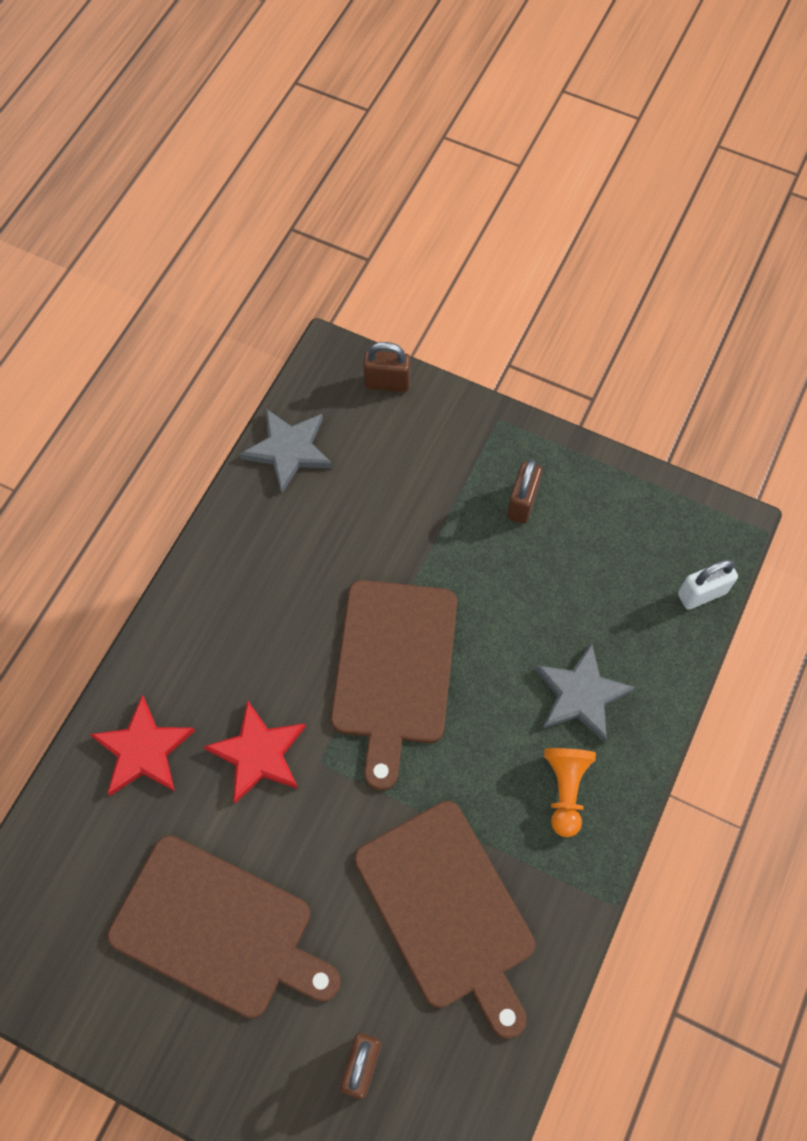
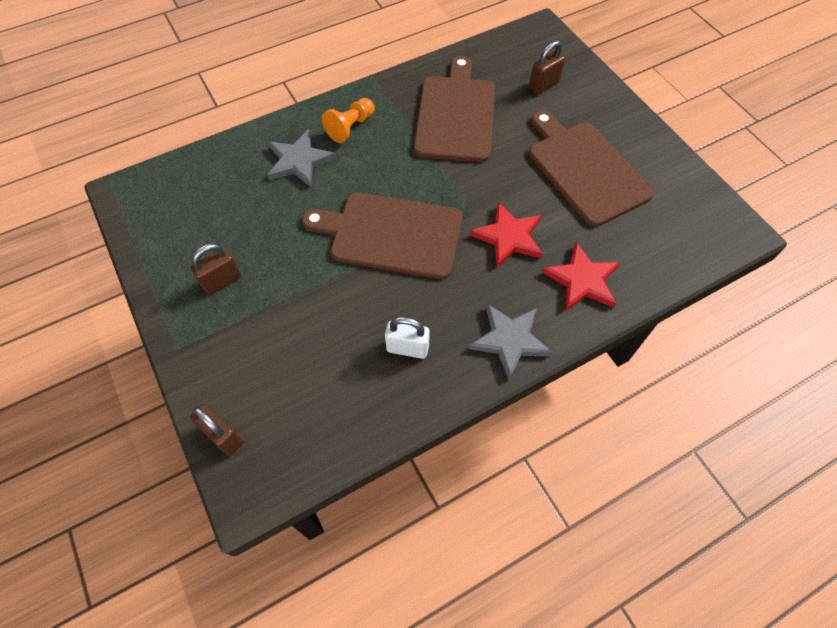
camera: 145 degrees left, 5 degrees down
(288, 450) = (344, 429): grey star -> grey star (510, 340)
(394, 668) = (391, 234): brown cutting board -> brown cutting board turned 120 degrees counterclockwise
(702, 593) = (180, 168): white padlock -> white padlock (407, 348)

